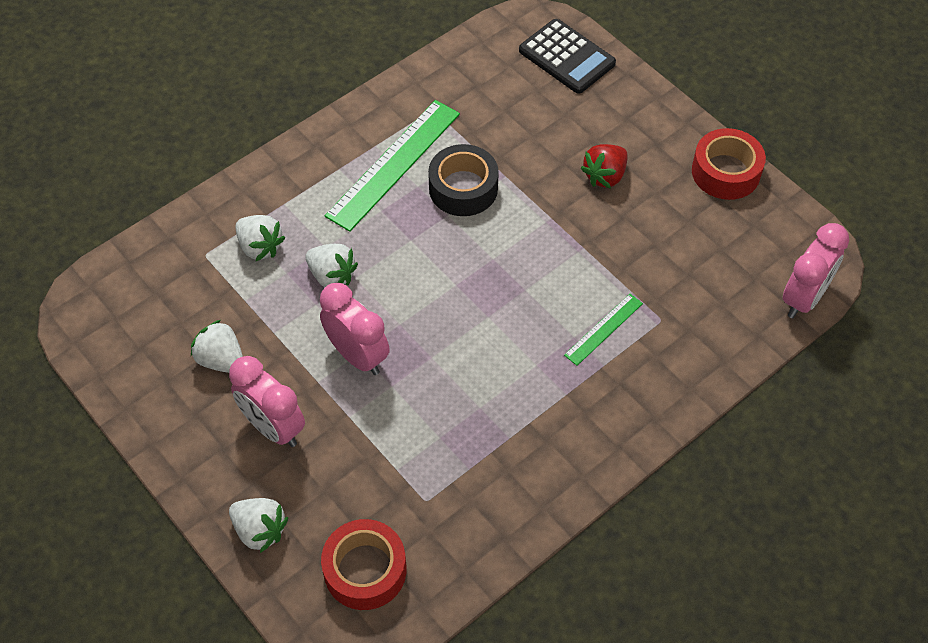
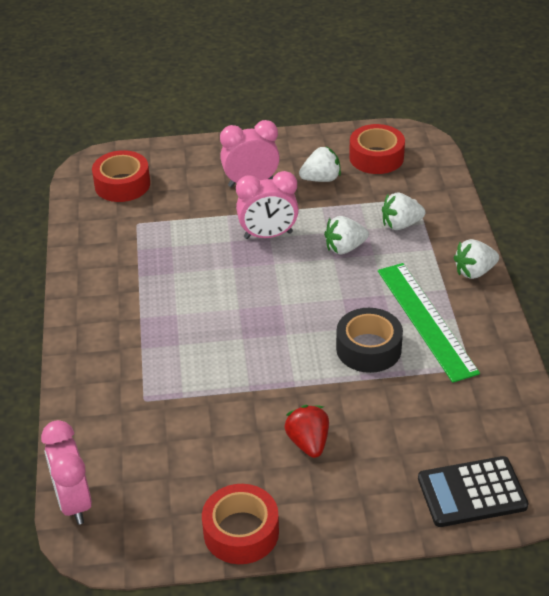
camera: 125 degrees right, 15 degrees down
(144, 327) = (376, 157): none -> red tape
(260, 530) = (189, 156): white strawberry -> white strawberry (474, 272)
(604, 329) = (168, 363): green ruler -> none

